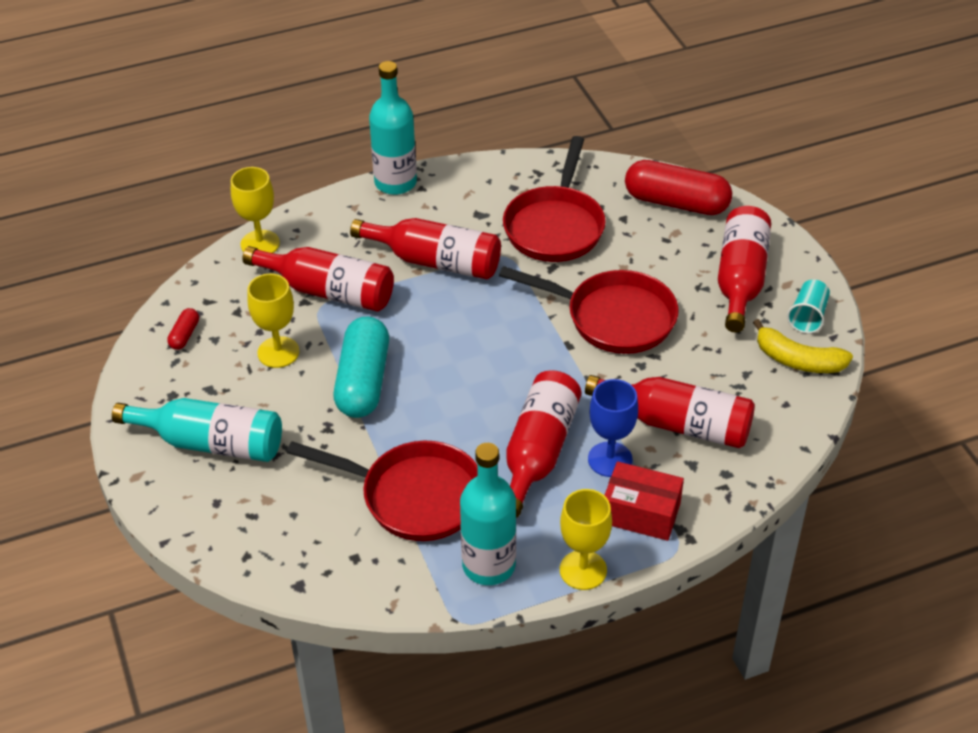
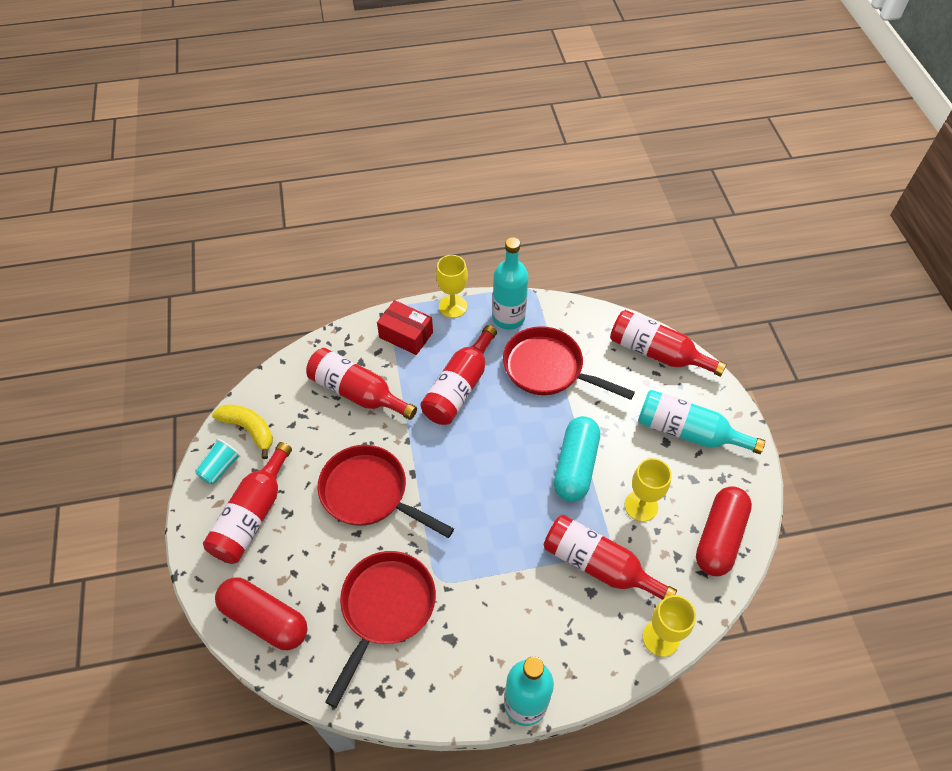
camera: 170 degrees left, 10 degrees up
(184, 335) = (719, 537): red capsule -> red capsule, size x2.29
(436, 261) = (501, 584): red bottle -> red bottle (657, 353)
(610, 459) = (413, 374): blue goblet -> none

